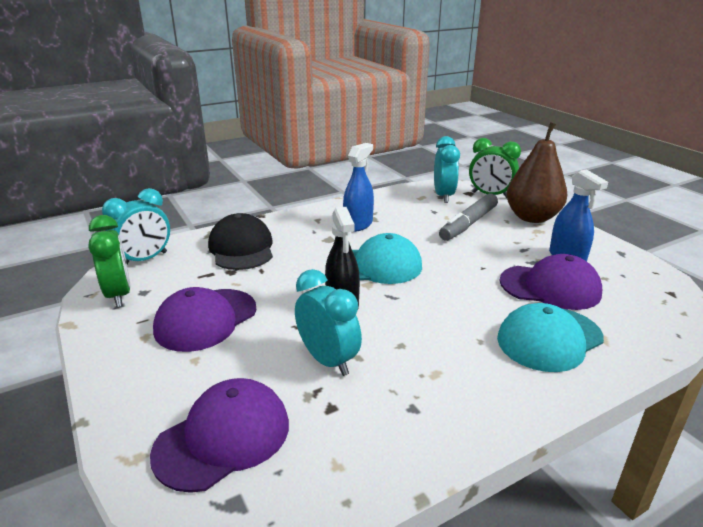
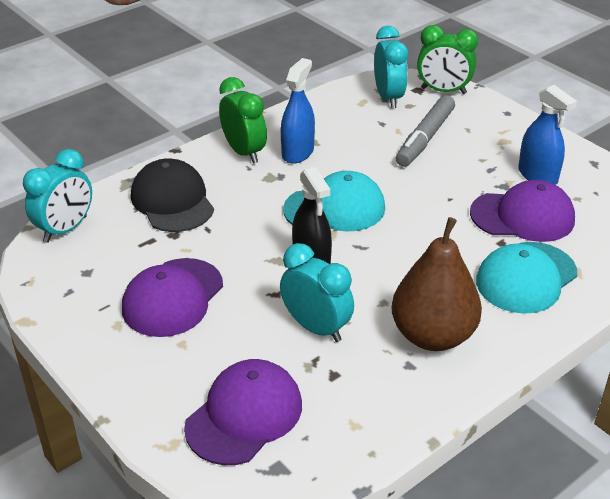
camera: 10 degrees left, 10 degrees up
(119, 295) = (60, 279): green clock -> green clock (244, 152)
(532, 217) = (495, 121): brown pear -> brown pear (433, 336)

